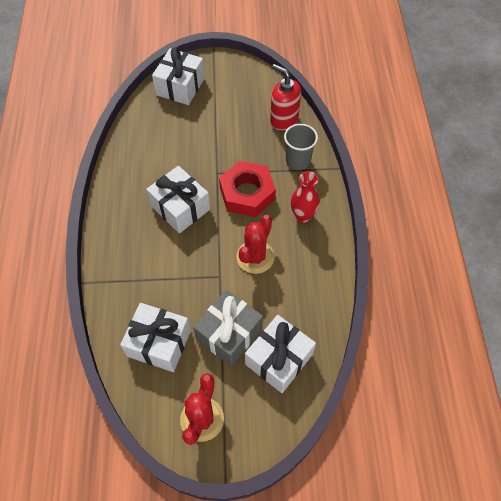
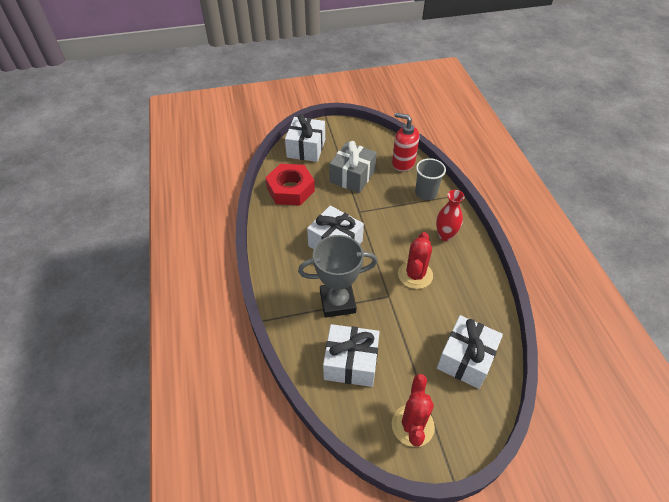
camera: 10 degrees left, 10 degrees down
(164, 275) = (337, 302): none -> grey trophy
(229, 334) = (413, 344): grey gift -> grey gift (352, 176)
(247, 193) = (391, 224): red nut -> red nut (290, 189)

